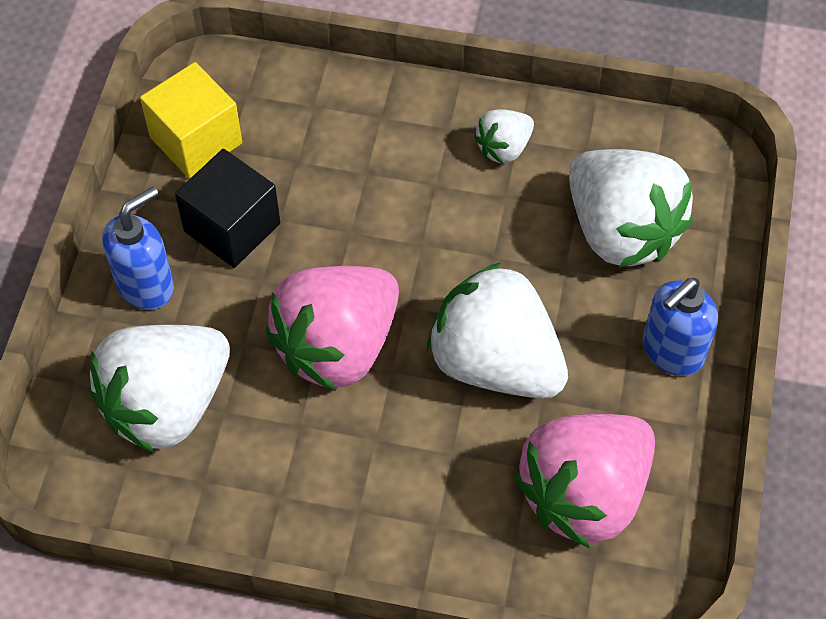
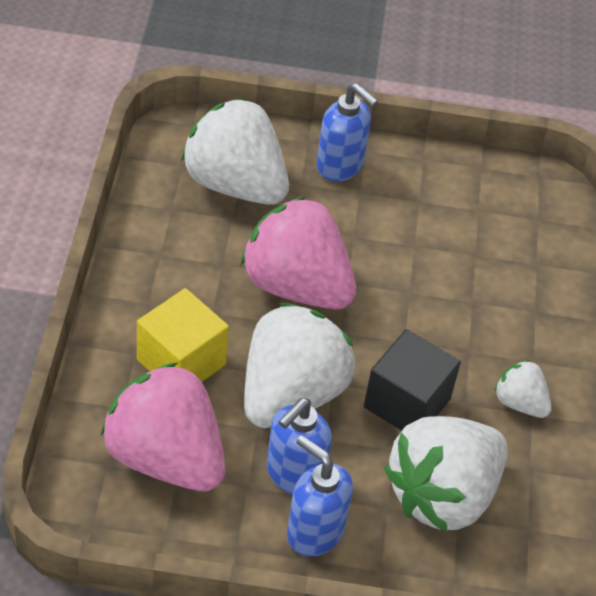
camera: 80 degrees right, 10 degrees down
(196, 140) = (484, 189): yellow cube -> yellow cube (181, 362)
(232, 227) = (402, 215): black cube -> black cube (407, 403)
(602, 366) = (294, 475): none -> blue soap dispenser

